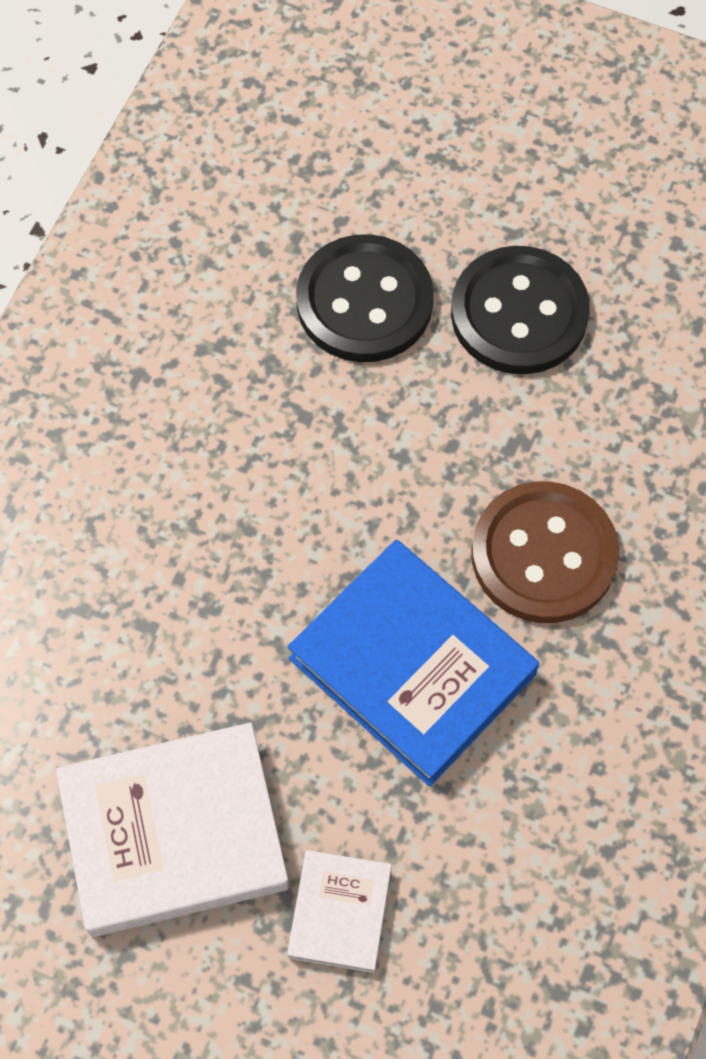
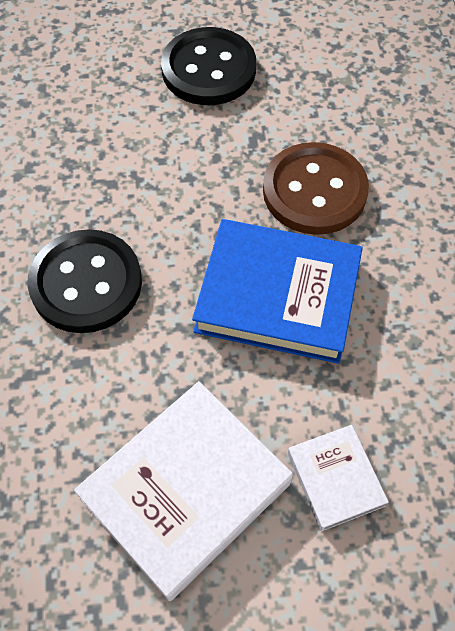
camera: 30 degrees left, 5 degrees down
(364, 302) = (109, 103): black button -> black button (86, 283)

